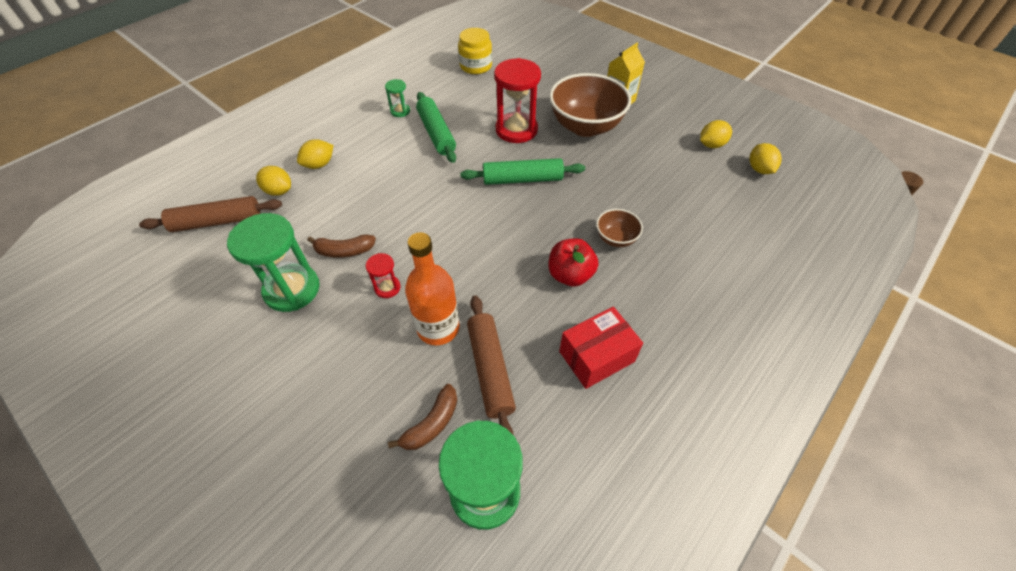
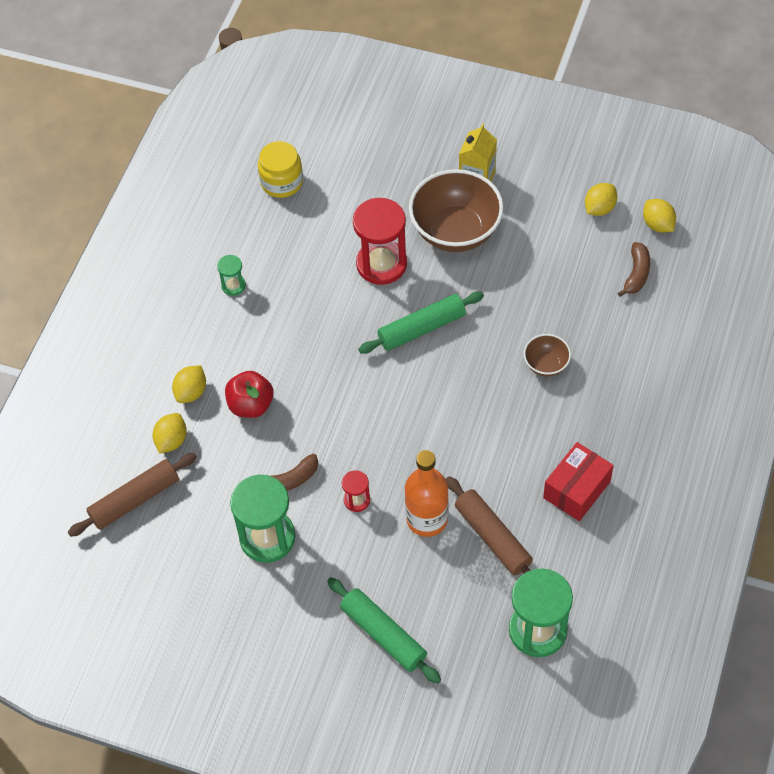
camera: 20 degrees left, 5 degrees up
(279, 191) = (171, 440): yellow lemon -> yellow lemon turned 75 degrees counterclockwise
(431, 423) = (468, 599): brown banana -> brown banana (636, 274)
(436, 133) = (294, 301): green rolling pin -> green rolling pin (383, 634)
(570, 275) = (520, 420): red apple -> red apple (251, 405)

